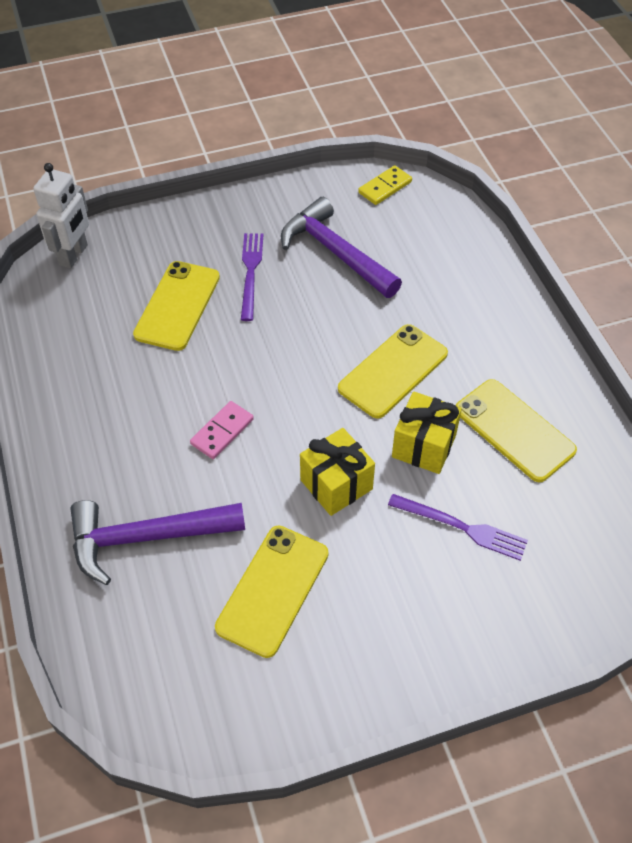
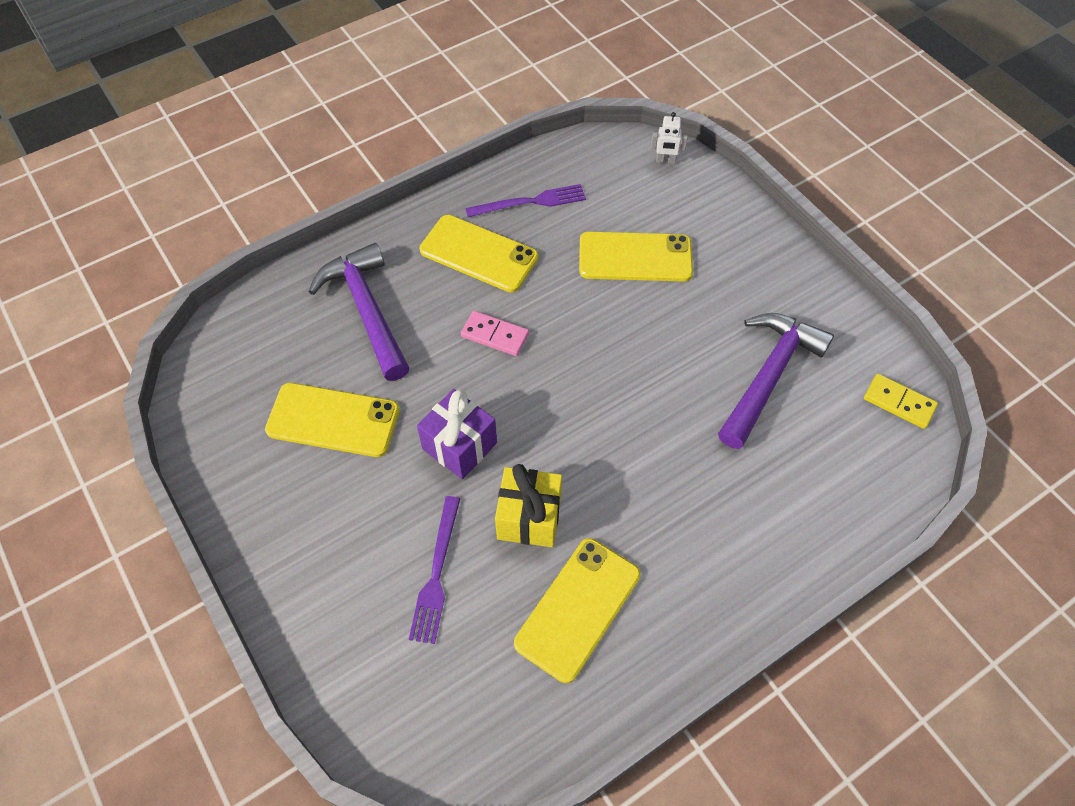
camera: 75 degrees right, 5 degrees up
(74, 255) = (665, 160): white robot -> white robot, size x0.53
(251, 272) = (705, 305): purple fork -> purple fork (530, 202)
(336, 484) = (459, 446): yellow gift -> purple gift
(393, 371) = (619, 468): yellow phone -> yellow phone (479, 254)

